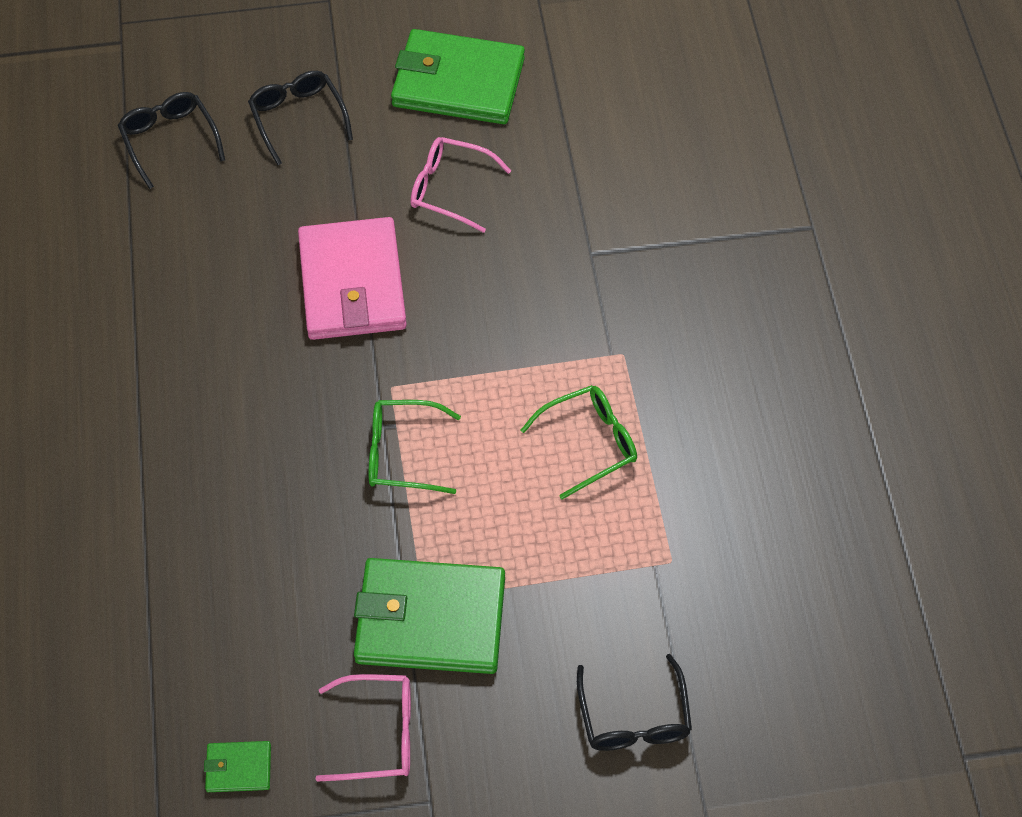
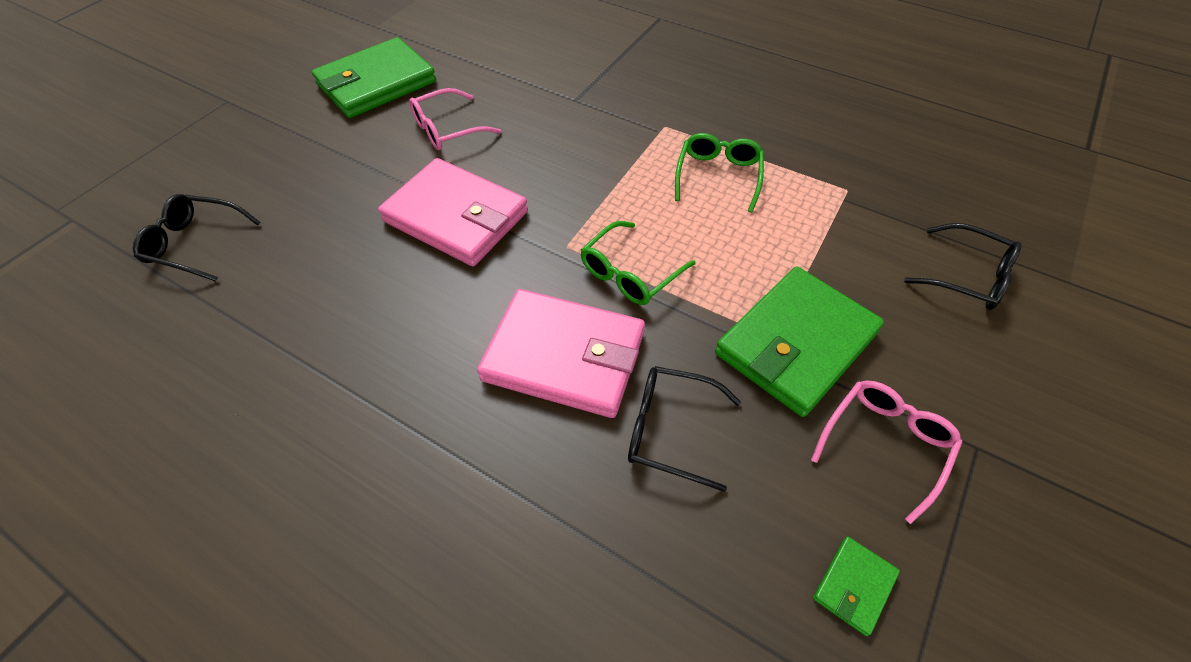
camera: 50 degrees left, 5 degrees down
(278, 467) = (564, 356): none -> pink wallet
(297, 117) = (287, 166): black glasses -> black glasses (669, 430)

